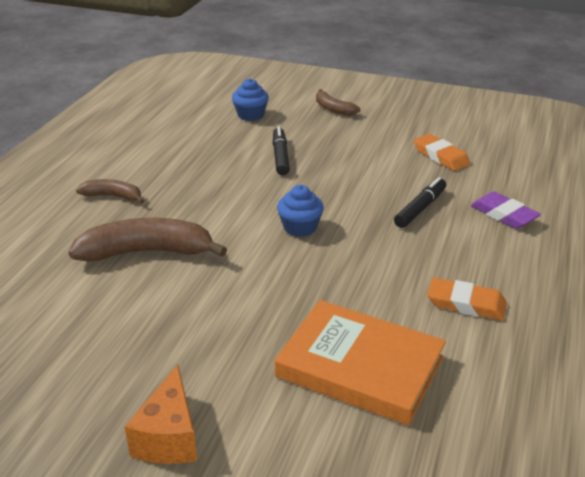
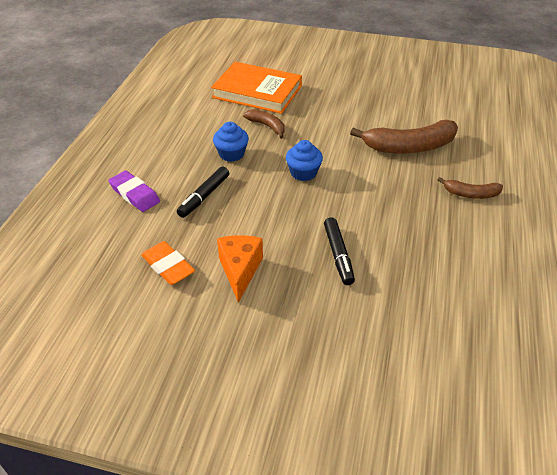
camera: 175 degrees right, 10 degrees up
(168, 437) = (344, 64): orange cheese -> orange cheese (240, 271)
(250, 115) = (396, 333): blue cupcake -> blue cupcake (231, 154)
(333, 109) = (289, 356): brown banana -> brown banana (267, 126)
(466, 304) = (190, 125): orange eraser -> none

